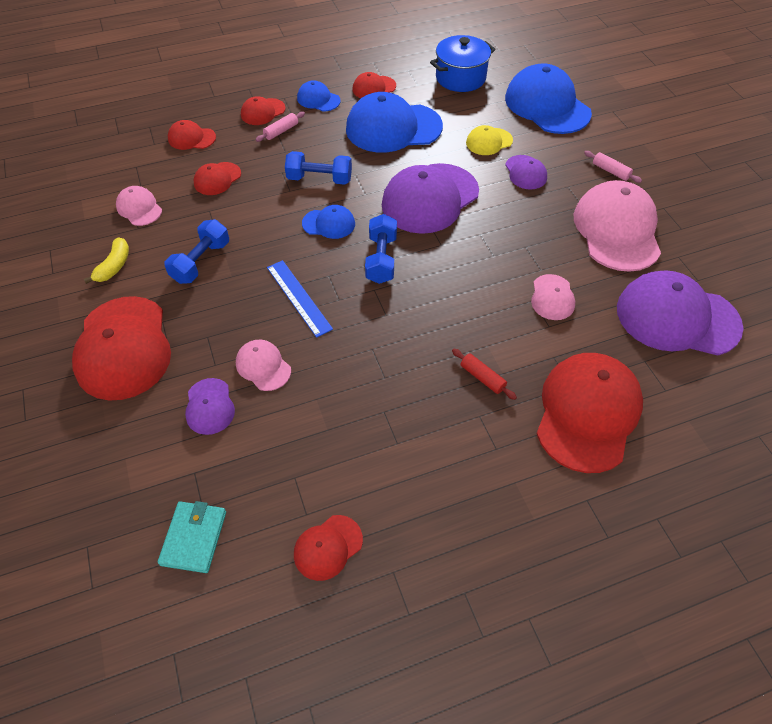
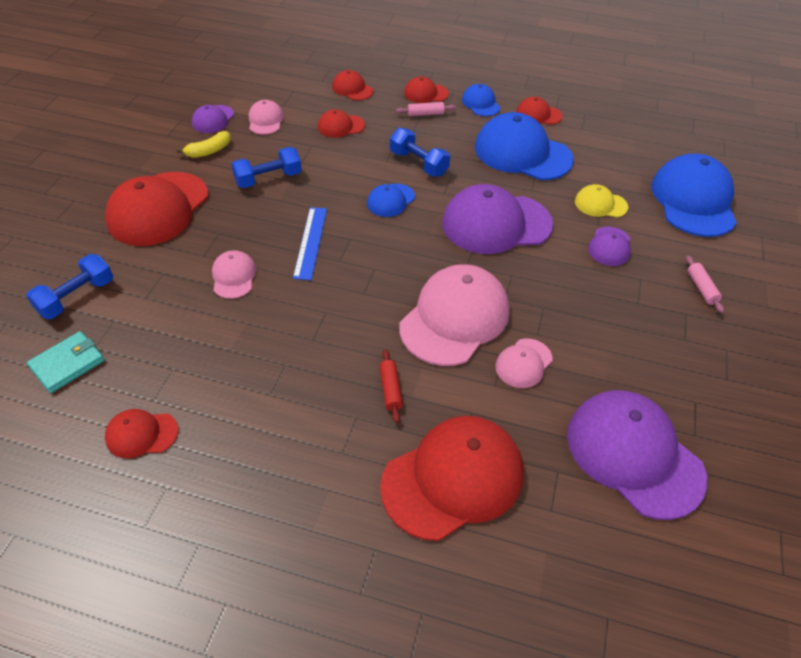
camera: 35 degrees right, 5 degrees down
(209, 406) = (170, 282): purple cap -> purple cap (213, 119)
(329, 224) = (390, 200): blue cap -> blue cap turned 90 degrees clockwise
(381, 259) = (404, 249): blue dumbbell -> blue dumbbell (77, 297)
(460, 78) = (628, 140): blue pot -> none
(617, 230) = (652, 342): pink cap -> pink cap (455, 318)

